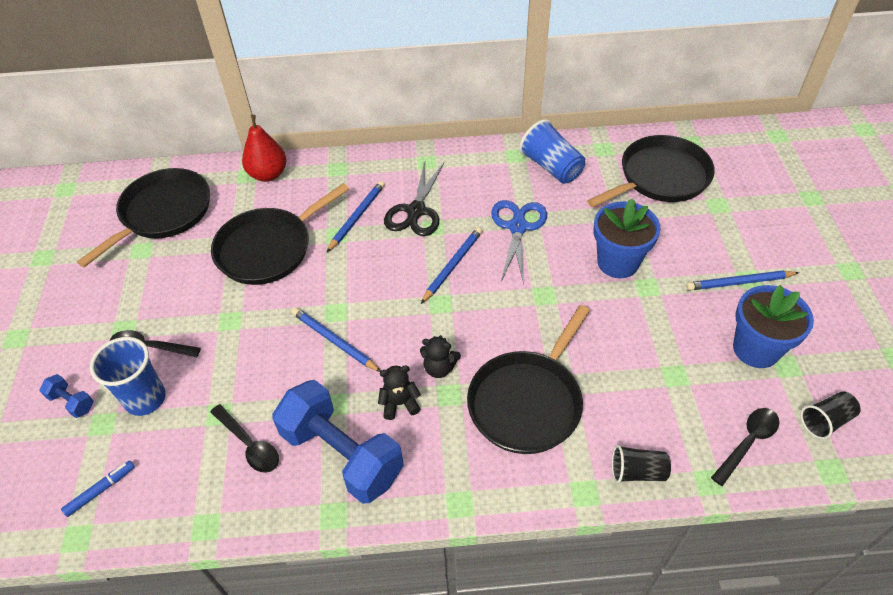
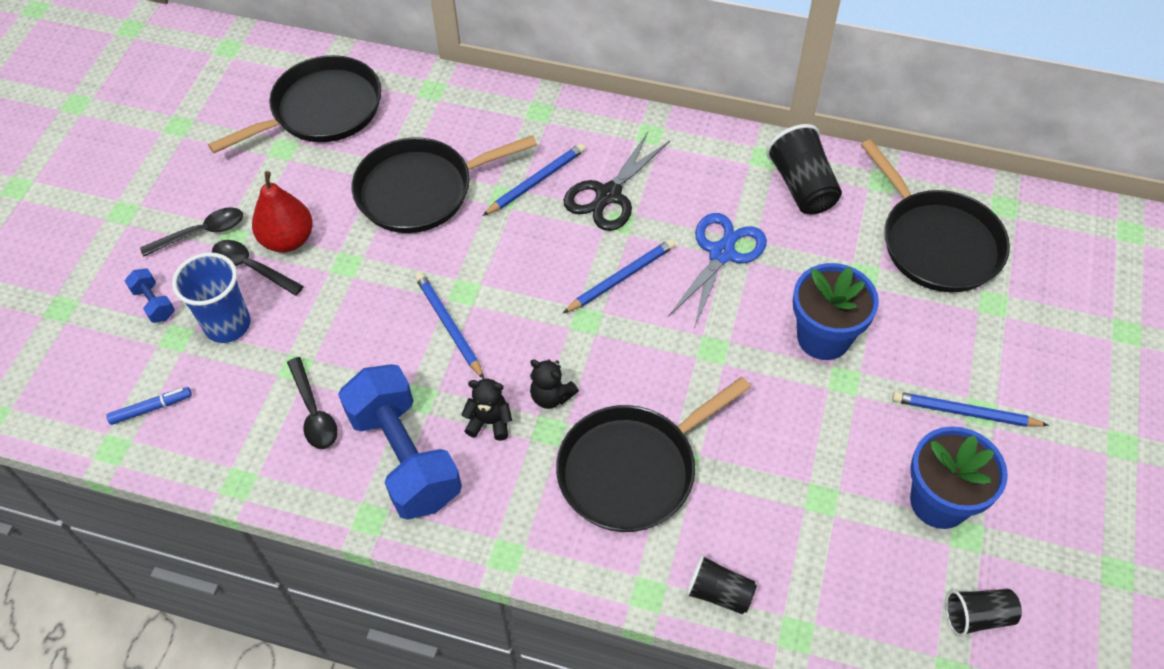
camera: 20 degrees right, 5 degrees up
(268, 174) = (456, 95): red pear -> red pear (288, 240)
(551, 167) = (802, 186): blue cup -> black cup
(660, 177) = (936, 242): black pan -> black pan turned 75 degrees clockwise
(747, 442) = (866, 607): black spoon -> black spoon (201, 233)

